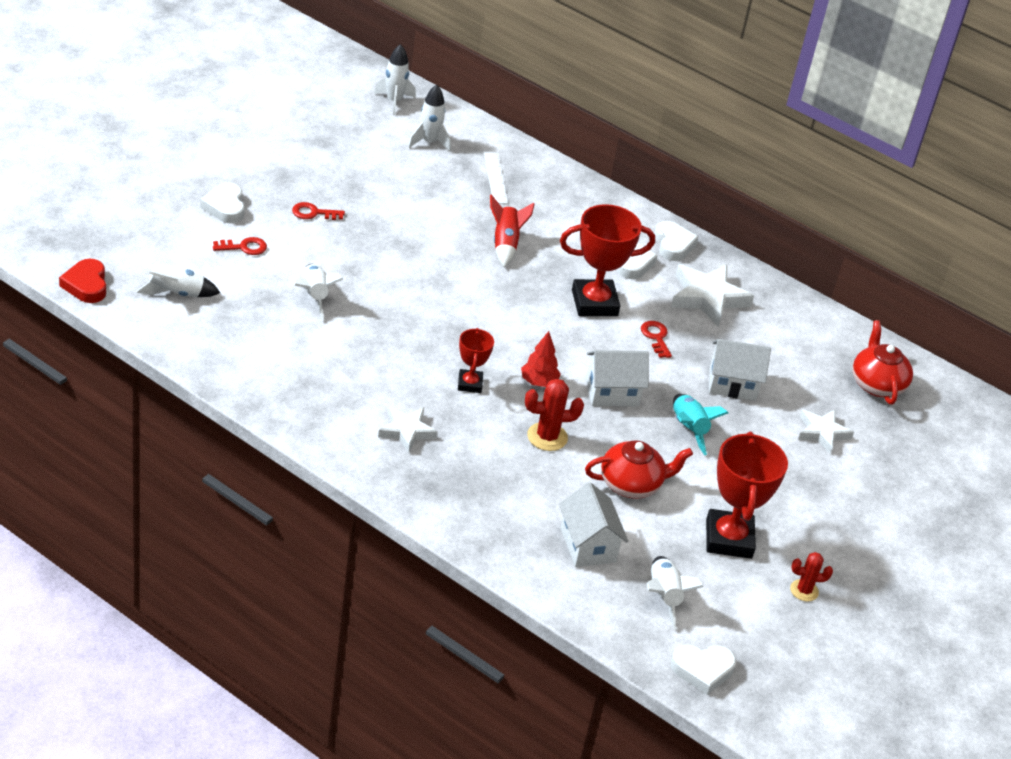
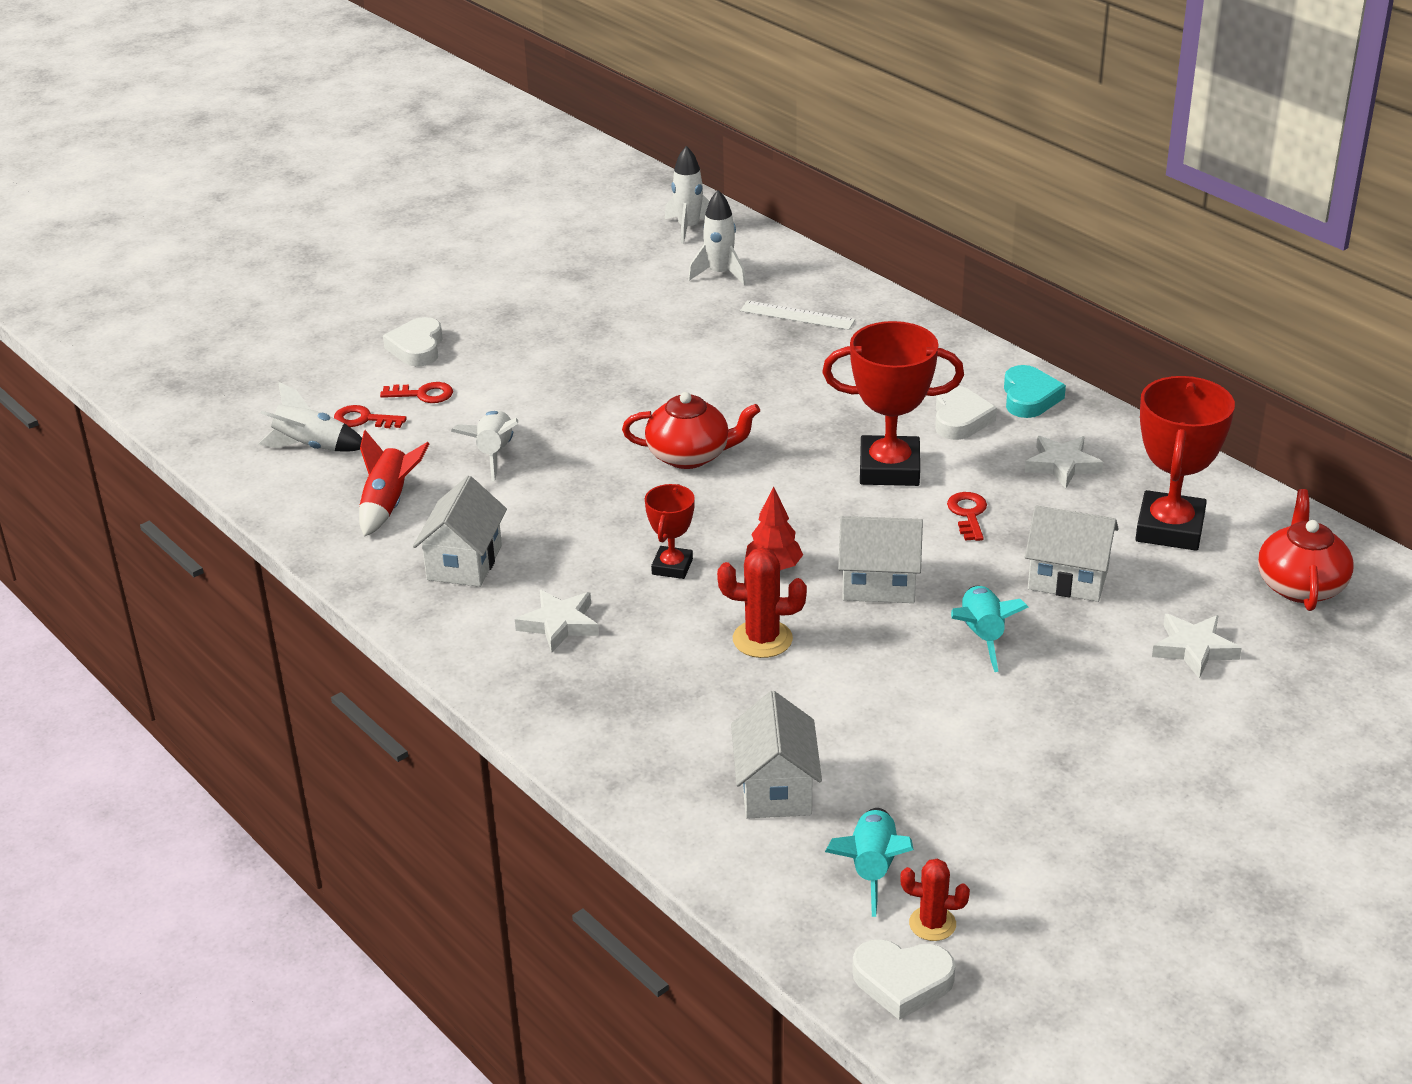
camera: 20 degrees right, 5 degrees down
(86, 285) = (199, 435): red heart -> none
(313, 213) = (532, 355): red key -> red key (364, 419)
(323, 385) = (464, 562): none -> white house
(495, 178) = (797, 315): white ruler -> white ruler turned 75 degrees counterclockwise
(505, 244) = (784, 394): red rocket -> red rocket (388, 504)
(631, 484) = (870, 708): red teapot -> red teapot (690, 455)
(663, 596) = (872, 869): white rocket -> turquoise rocket
(673, 245) = (1029, 397): white heart -> turquoise heart
(708, 298) = (1062, 465): white star -> white star, size x0.63
(728, 539) = (1001, 791): red trophy -> red trophy (1169, 528)
(804, 590) = (1104, 873): red cactus -> red cactus (932, 924)

